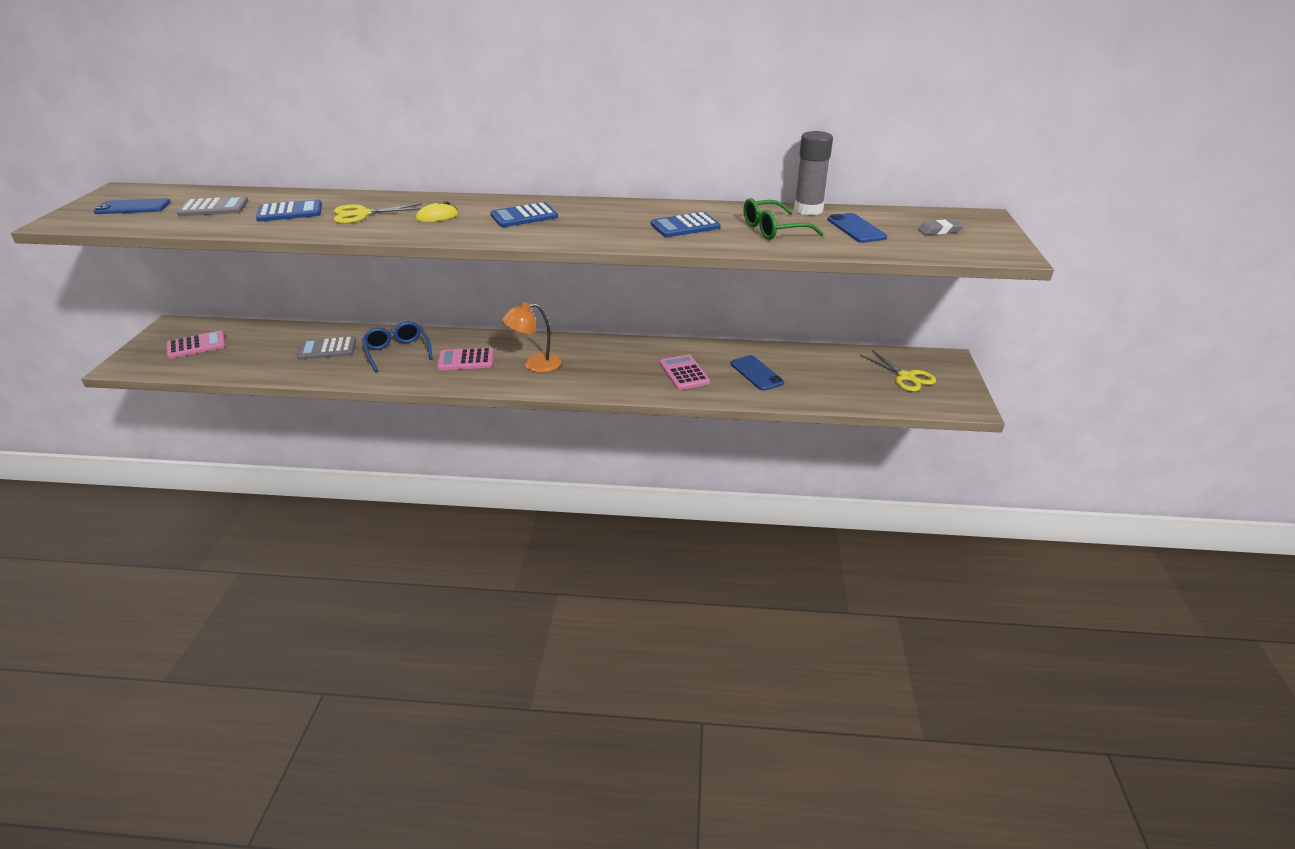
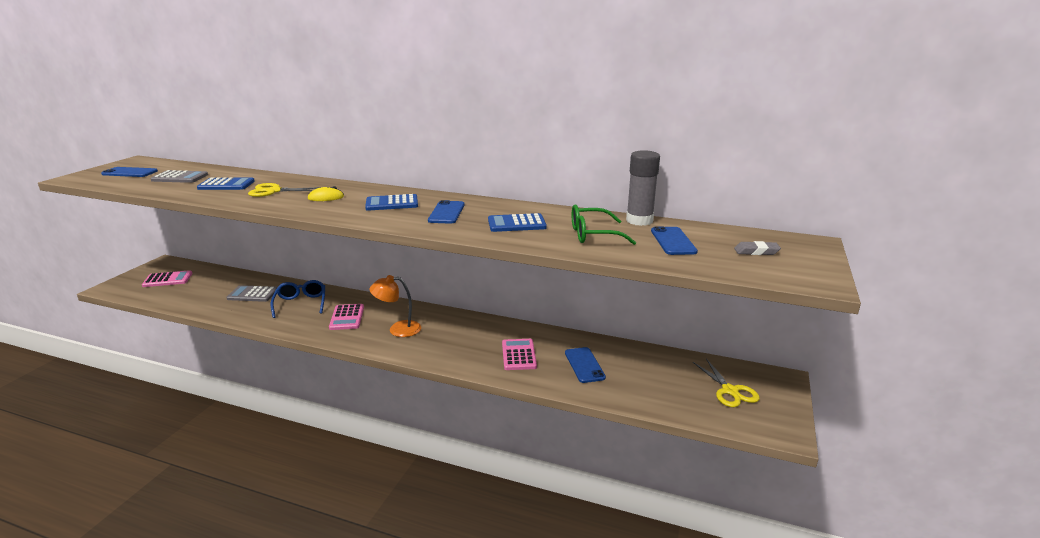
camera: 15 degrees right, 10 degrees down
(466, 360) = (347, 317): pink calculator -> pink calculator turned 105 degrees counterclockwise
(597, 221) = (446, 213): none -> blue phone

